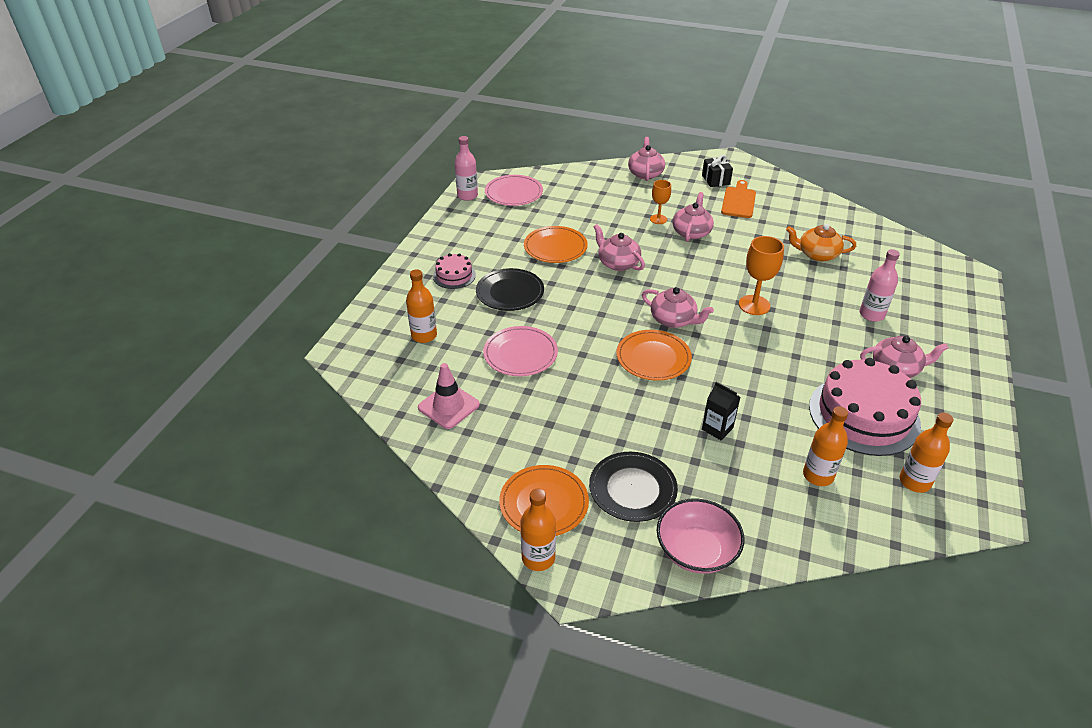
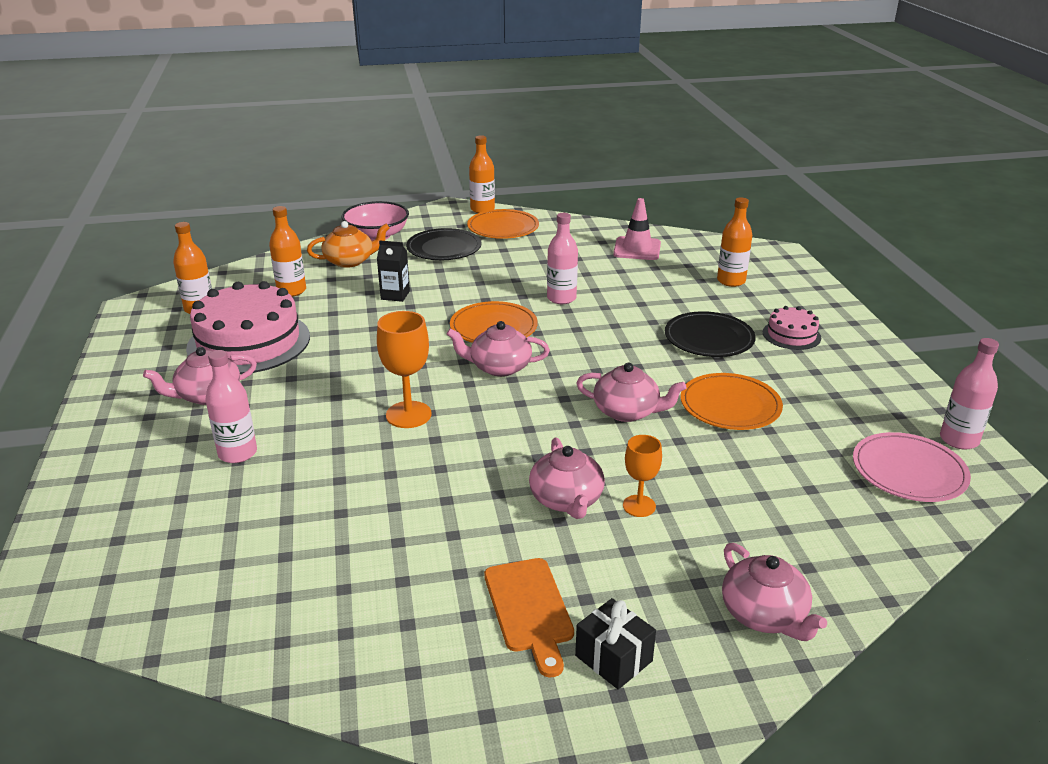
camera: 150 degrees right, 10 degrees down
(520, 354) = (625, 294): pink plate -> none
(576, 368) = (561, 298): none -> pink bottle
(817, 254) = (337, 531): orange teapot -> orange teapot (350, 261)

